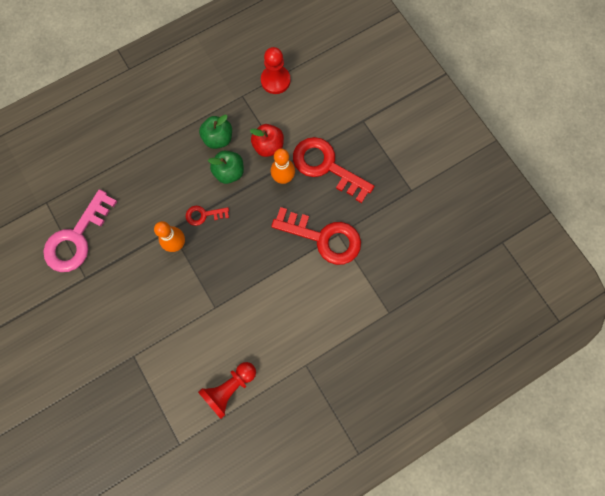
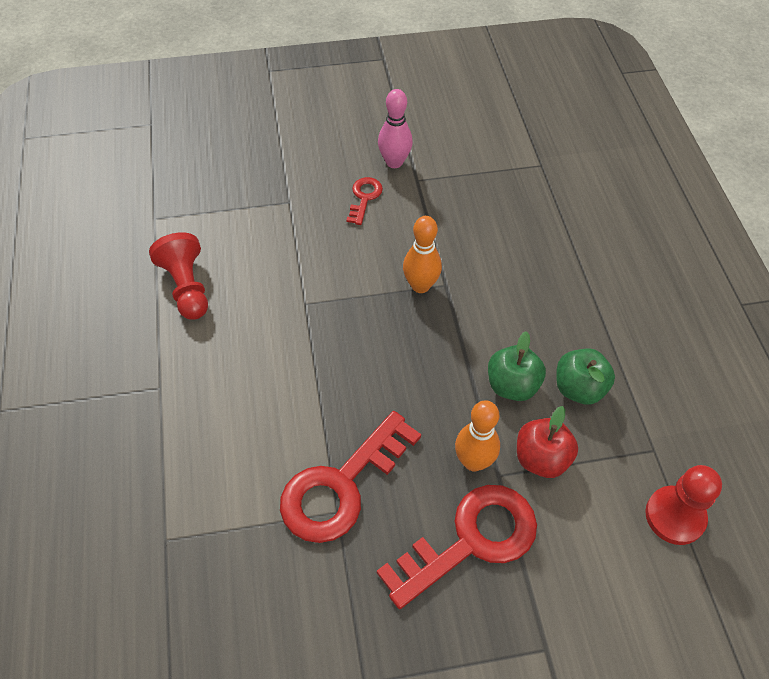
camera: 110 degrees right, 20 degrees down
(72, 299) = (394, 162): none -> pink bowling pin
(77, 238) = (476, 184): pink key -> none
(203, 215) = (452, 330): red key -> red key (364, 197)

